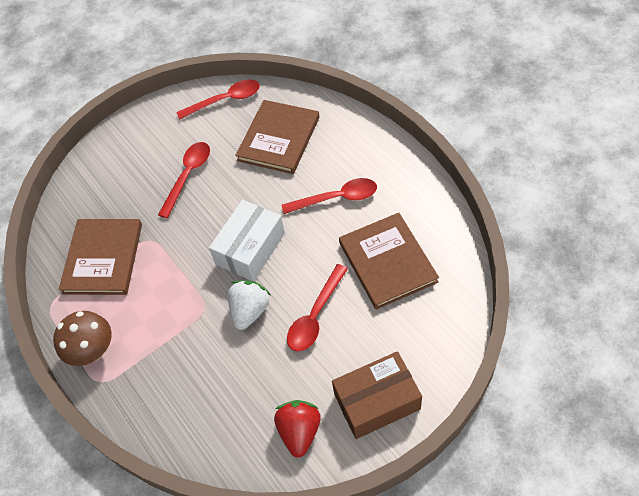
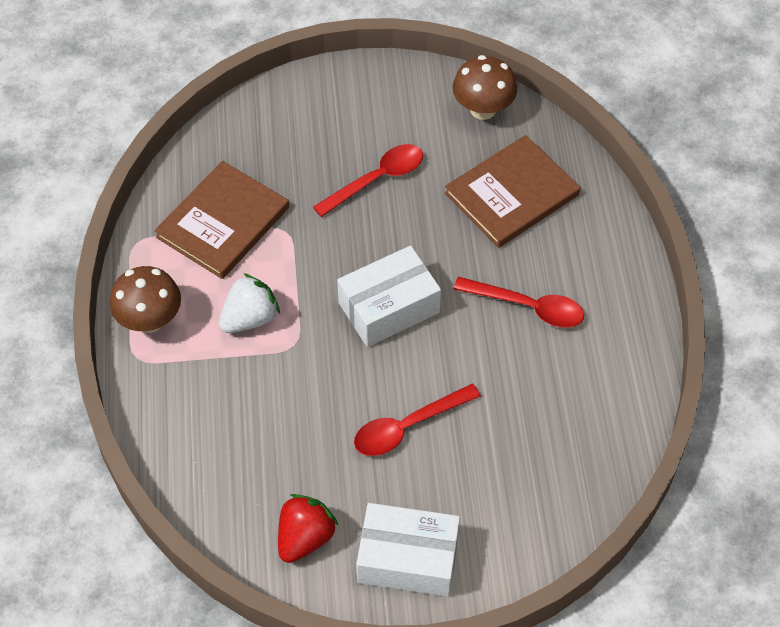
camera: 25 degrees right, 0 degrees up
(226, 100) = (483, 109): red spoon -> brown mushroom
(250, 311) = (341, 377): white strawberry -> white strawberry (250, 318)
(377, 401) = (408, 559): brown box -> white box
(387, 262) = (531, 416): brown book -> none

